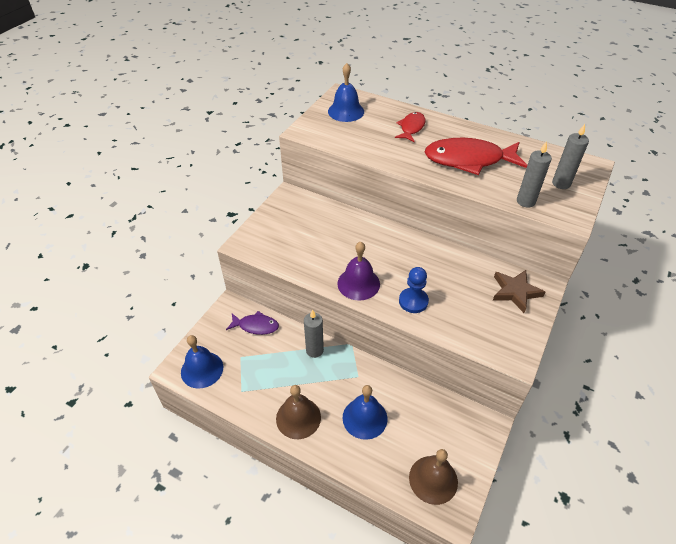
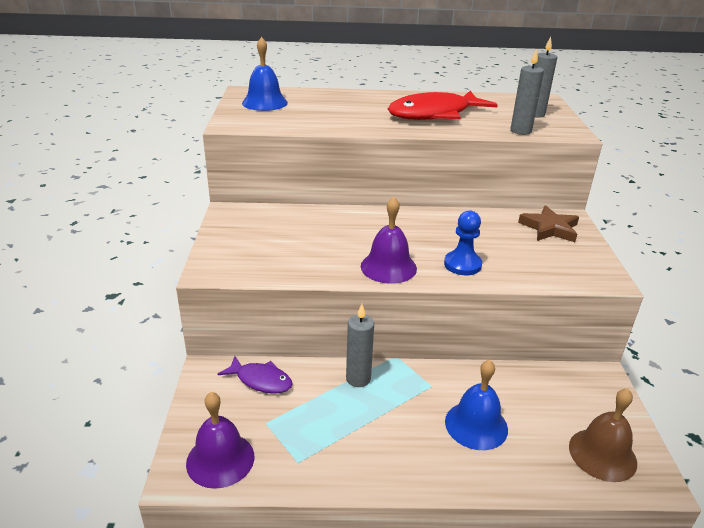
camera: 30 degrees left, 15 degrees down
(202, 369) = (220, 459): blue bell -> purple bell
(256, 326) = (261, 380): purple fish -> purple fish turned 45 degrees clockwise
(298, 418) = (398, 460): brown bell -> none
(411, 128) = (350, 103): red fish -> none

